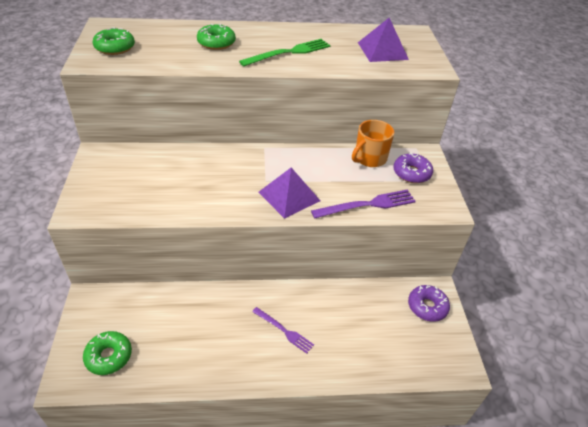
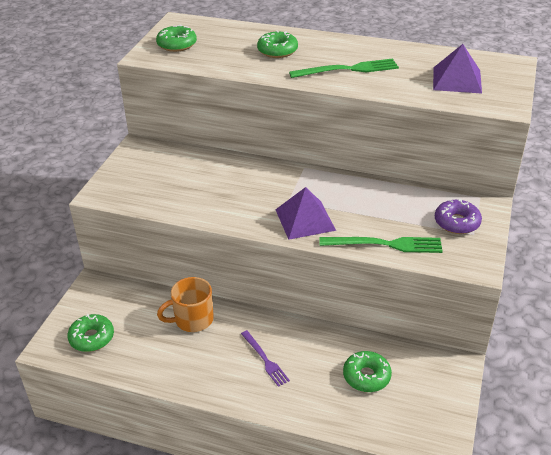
camera: 25 degrees right, 5 degrees down
(367, 205) = (385, 244): purple fork -> green fork
(369, 158) = (415, 198): orange mug -> orange mug (192, 320)
(374, 321) = (366, 376): none -> green donut
(427, 307) = (436, 378): purple donut -> none

